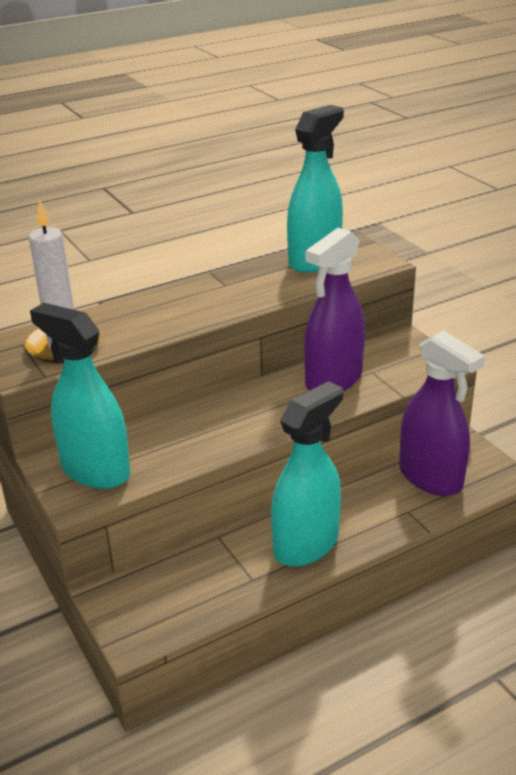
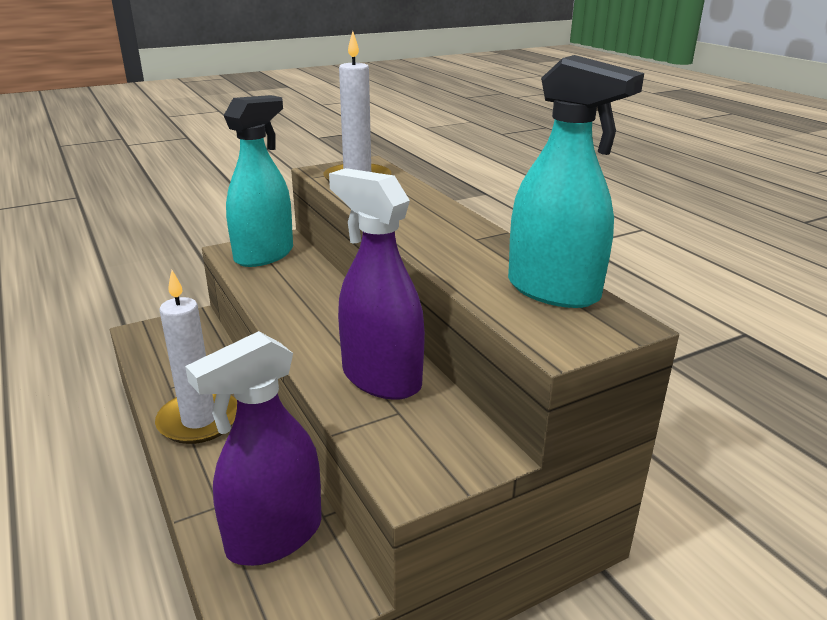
camera: 90 degrees right, 5 degrees down
(306, 544) = (199, 420): turquoise spray bottle -> white candle

